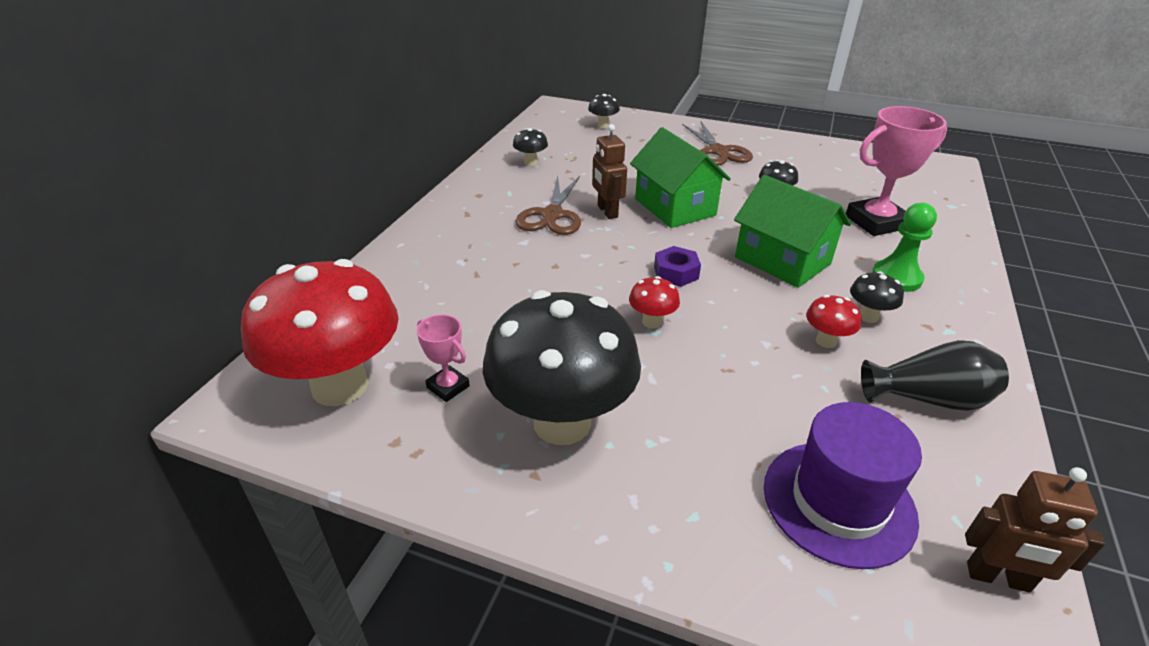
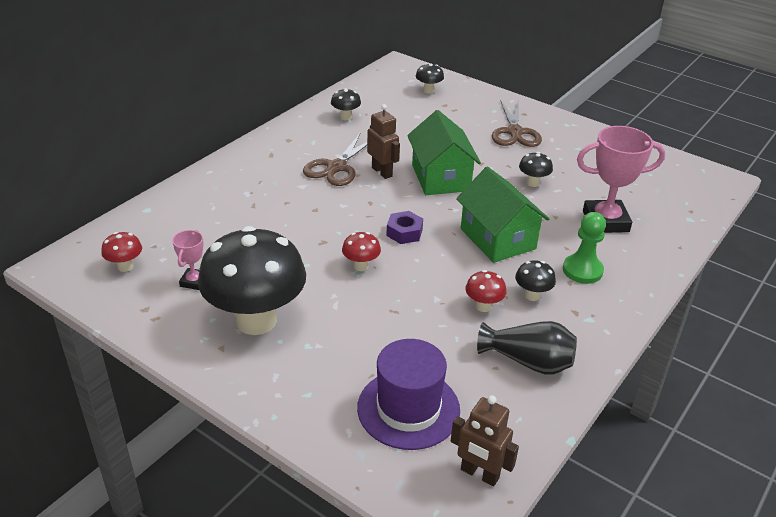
camera: 15 degrees right, 0 degrees up
(340, 386) = (125, 266): red mushroom -> red mushroom, size x0.41
(448, 387) = (194, 281): pink trophy -> pink trophy turned 45 degrees clockwise
(607, 211) = (382, 172): brown robot -> brown robot turned 150 degrees clockwise

